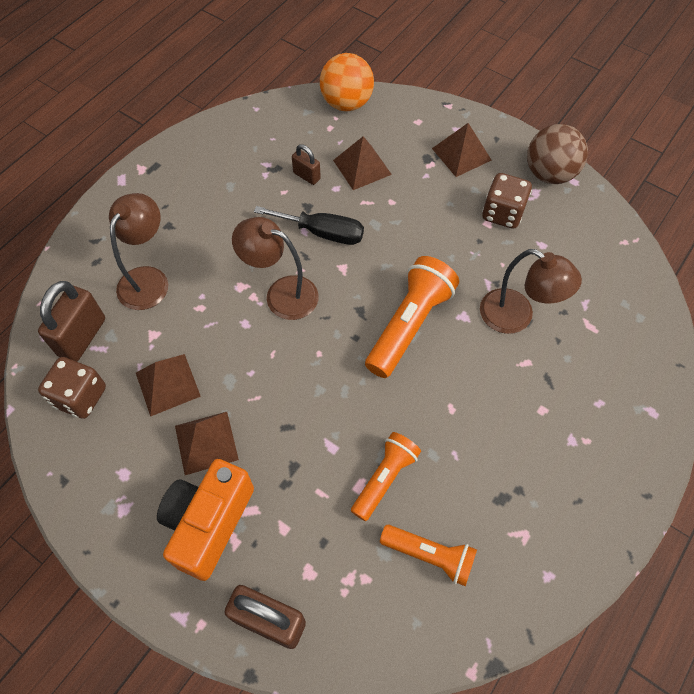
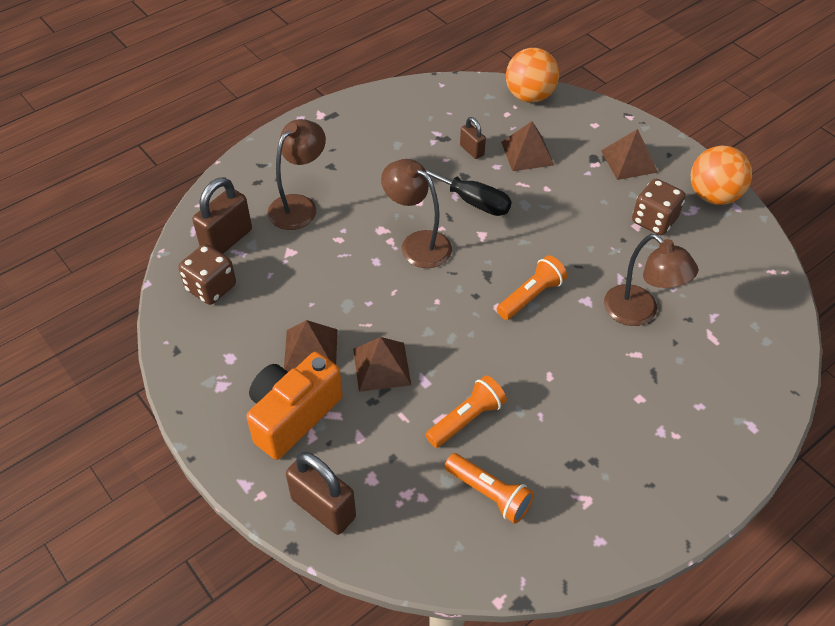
camera: 15 degrees right, 10 degrees down
(167, 384) = (290, 295): brown pyramid -> brown pyramid (381, 366)
(409, 324) = (531, 296): orange flashlight -> orange flashlight, size x0.64
(549, 174) = (713, 196): brown ball -> orange ball

